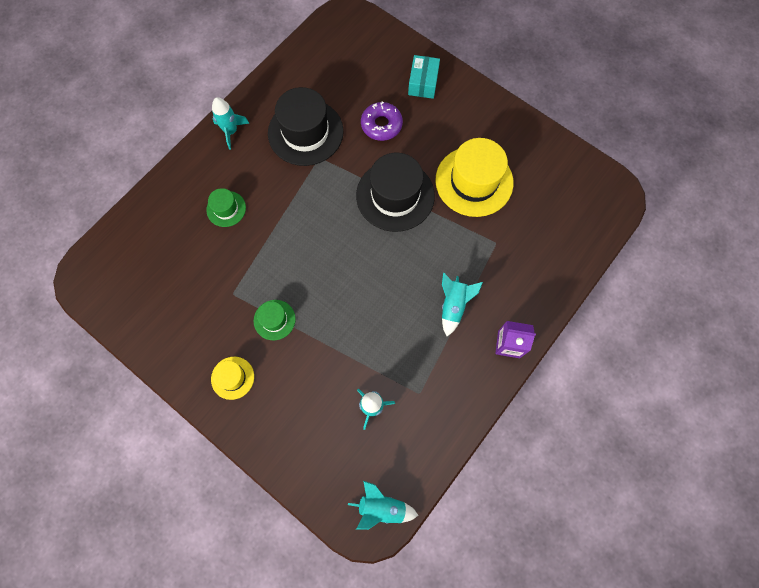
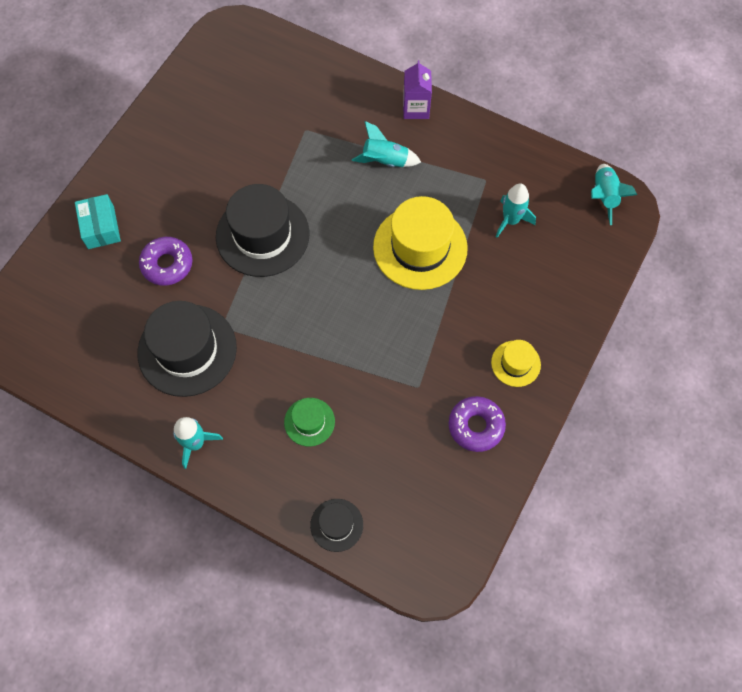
camera: 100 degrees left, 5 degrees down
(143, 216) = (336, 525): none -> black hat
(188, 332) = (476, 426): none -> purple donut
(274, 320) = (439, 334): green hat -> none
(423, 83) = (101, 227): turquoise box -> turquoise box turned 75 degrees clockwise
(474, 181) = (232, 158): yellow hat -> yellow hat (420, 247)

